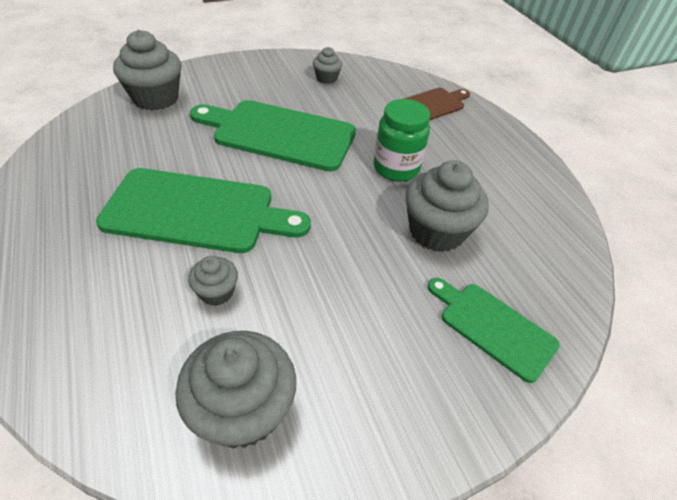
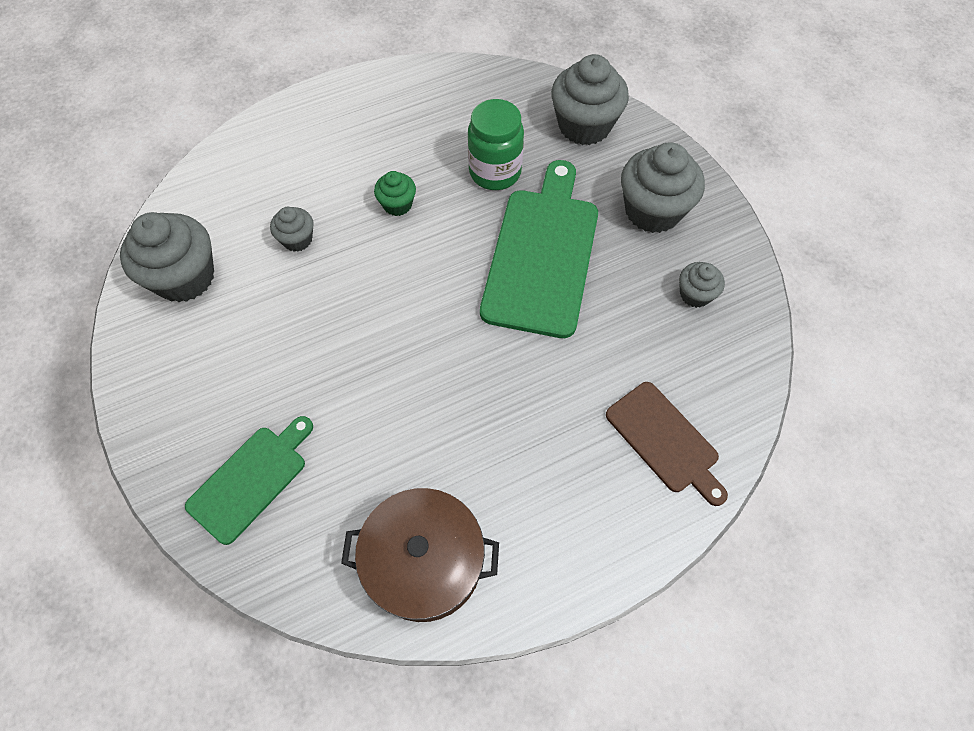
camera: 90 degrees right, 15 degrees up
(197, 211) = (397, 204): green cutting board -> green cupcake
(396, 168) = (498, 388): green jar -> green jar (495, 172)
(436, 231) = (386, 432): grey cupcake -> grey cupcake (652, 210)
(535, 216) = (424, 562): none -> brown pot

